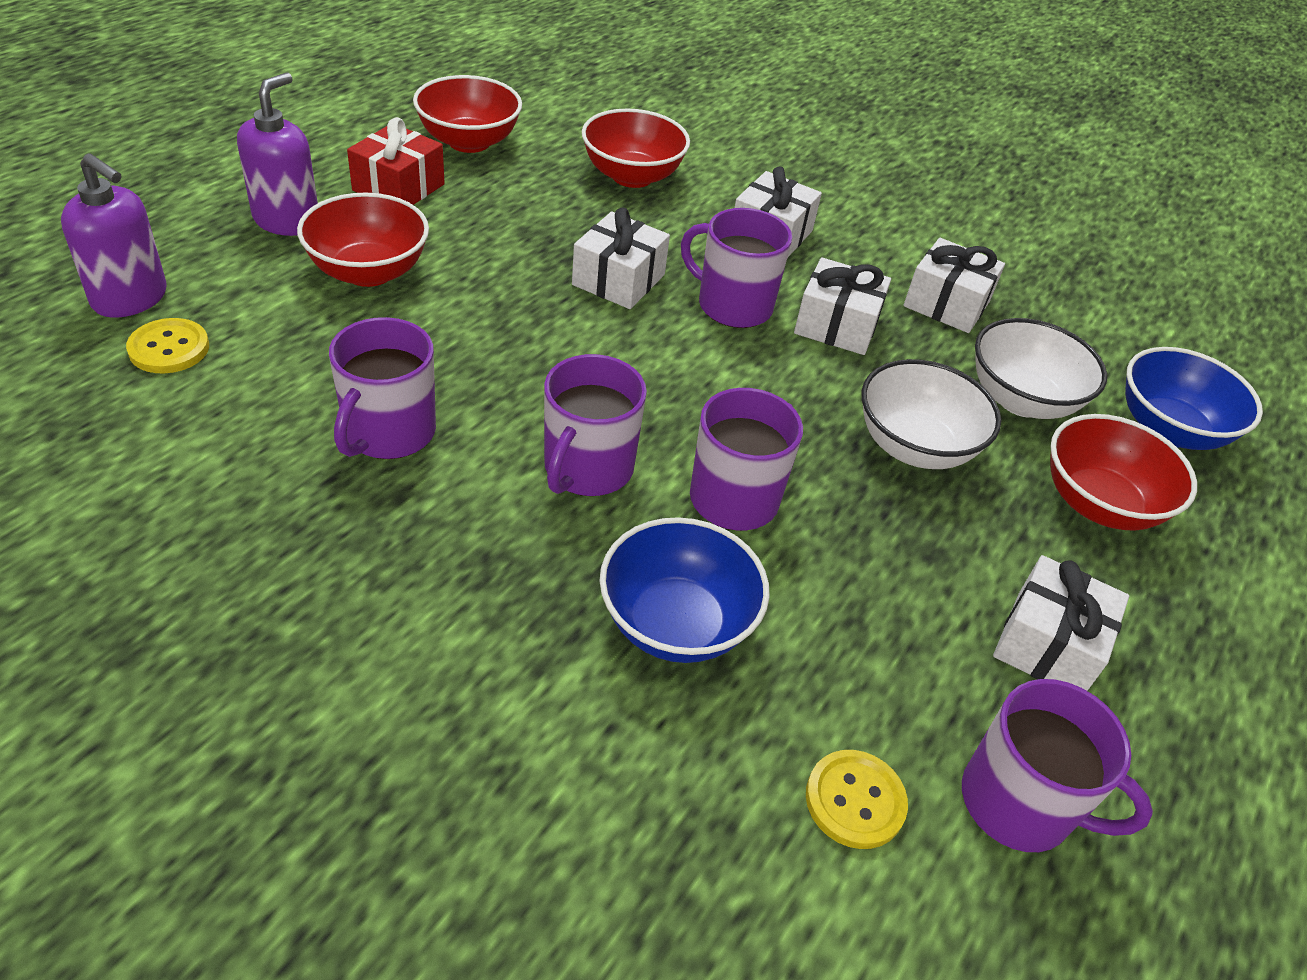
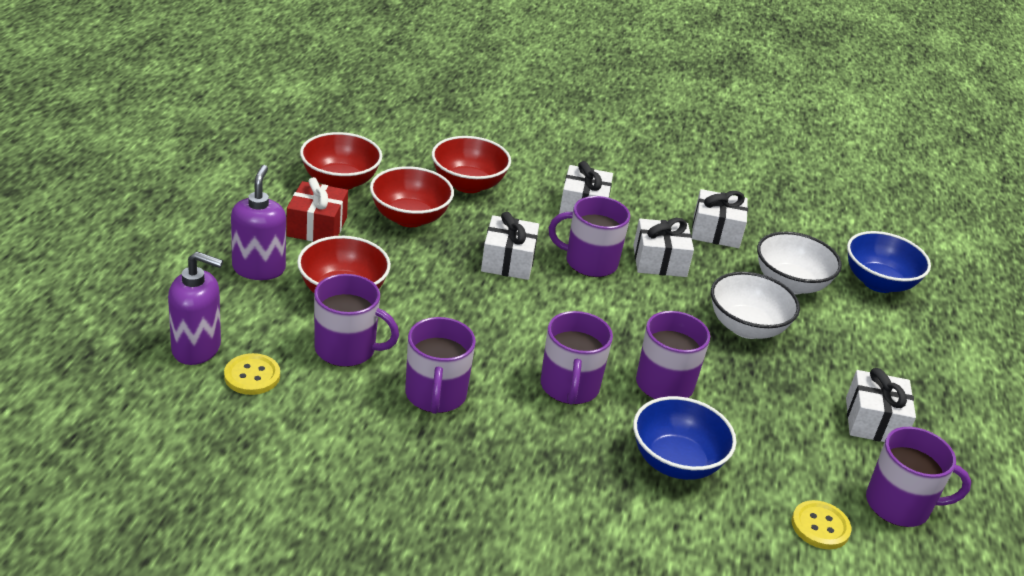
camera: 20 degrees left, 10 degrees down
(317, 343) = (347, 349): none -> purple mug
(1098, 504) = (862, 336): red bowl -> red bowl (409, 218)

